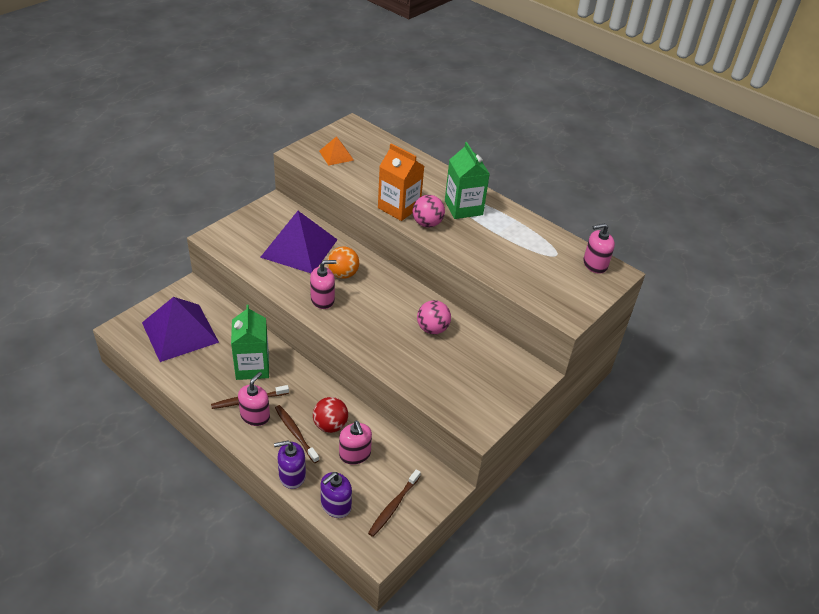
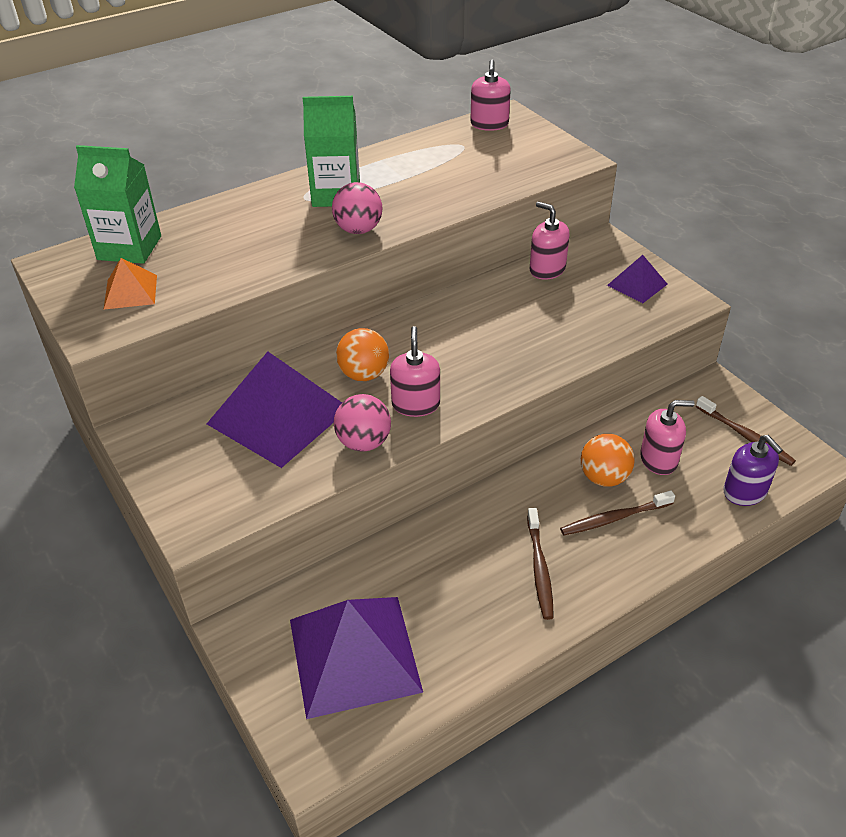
camera: 70 degrees left, 0 degrees up
(252, 367) = (467, 556): green carton -> green carton (129, 248)
(255, 416) = (574, 563): pink soap dispenser -> pink soap dispenser (547, 269)
(292, 476) = (693, 532): purple soap dispenser -> none
(330, 425) = (604, 477): red ball -> orange ball
(399, 207) = (308, 249): orange carton -> none
(432, 329) = (508, 306): pink ball -> pink ball (364, 442)
(486, 396) = (637, 284): none -> purple pyramid

